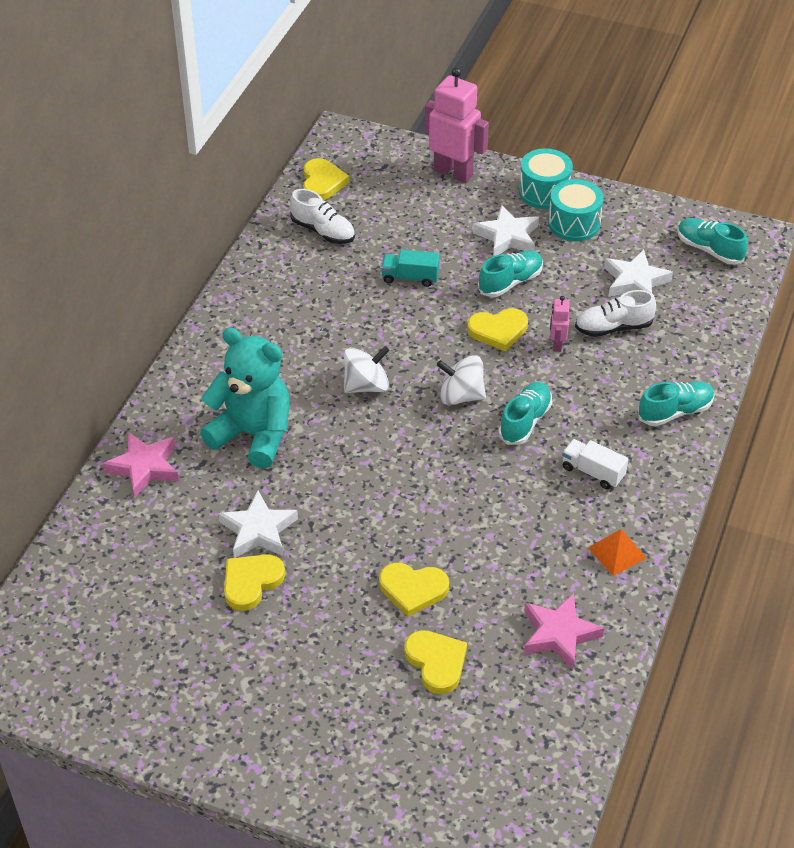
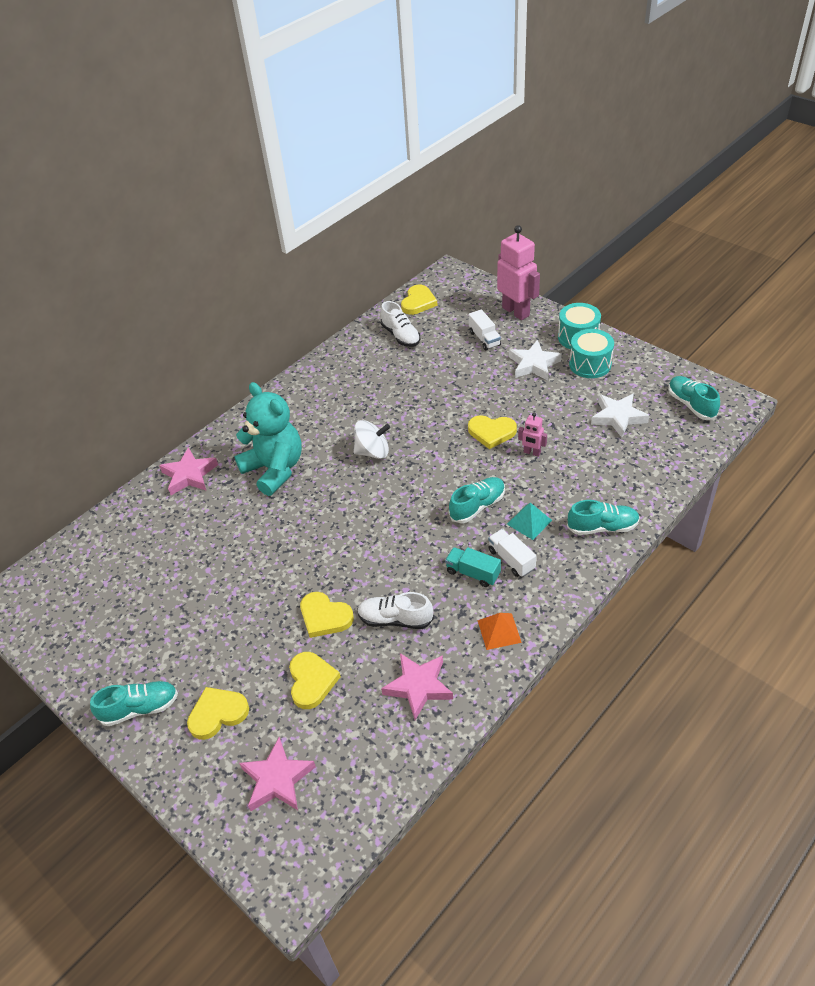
camera: 25 degrees right, 0 degrees up
(251, 582) = (213, 578): yellow heart -> yellow heart (217, 714)
(258, 530) = (239, 541): white star -> none
(410, 277) = (446, 380): turquoise truck -> turquoise truck (473, 573)
(431, 215) = (484, 339): none -> white truck
(454, 773) = (277, 779): none -> pink star
(461, 396) = (438, 475): white spinning top -> none
(510, 282) = (519, 398): turquoise shoe -> turquoise shoe (140, 708)
(557, 344) = (532, 452): pink robot -> pink robot turned 90 degrees counterclockwise
(592, 425) = (529, 522): none -> turquoise pyramid
(613, 327) = (583, 449): white shoe -> white shoe (395, 619)

